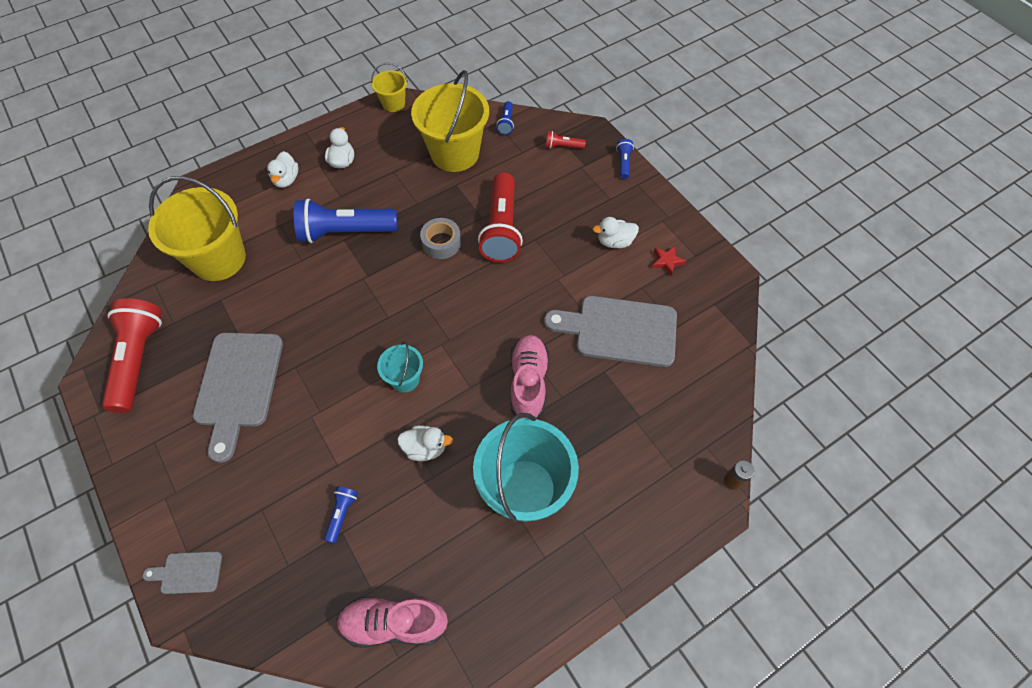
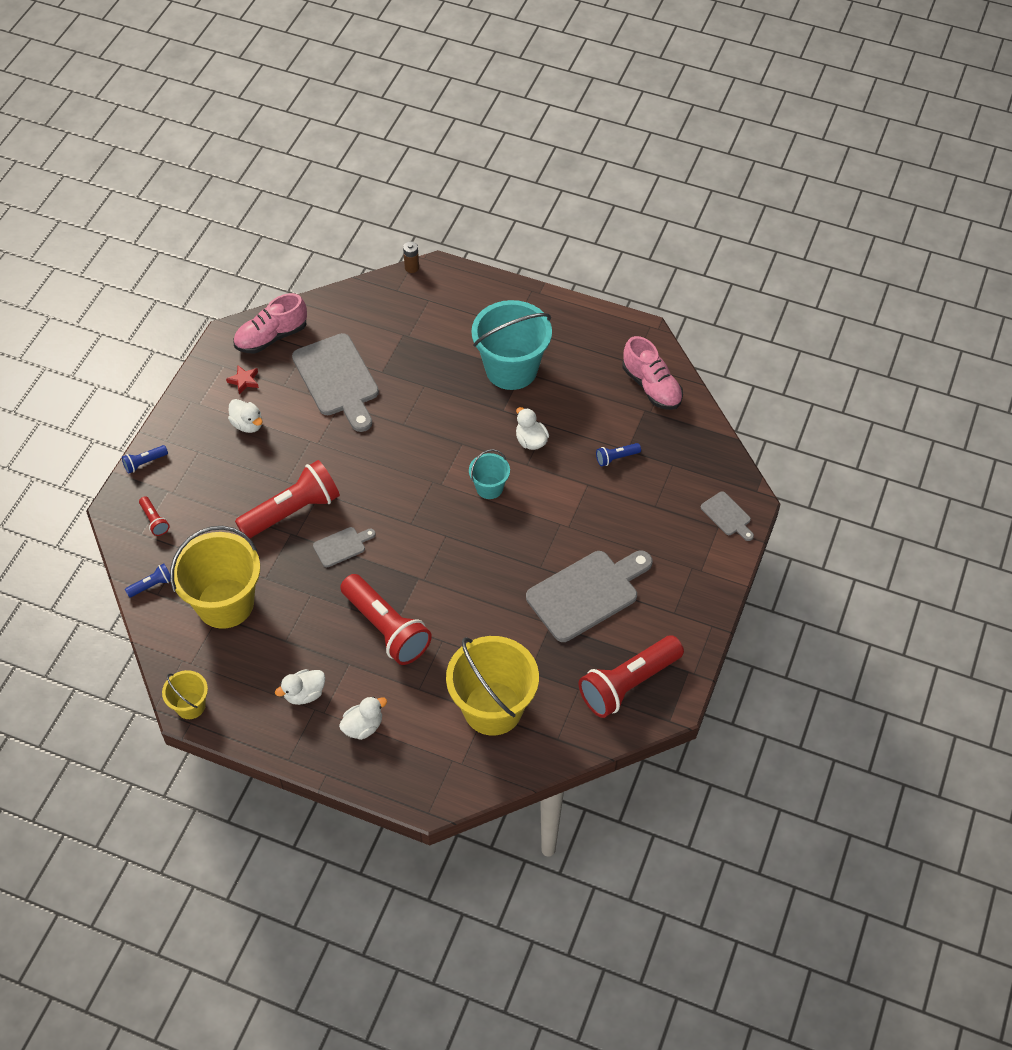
camera: 125 degrees left, 5 degrees down
(345, 232) = (386, 628): blue flashlight -> red flashlight
(441, 243) = (342, 546): grey tape -> grey cutting board
(528, 382) = (429, 411): pink shoe -> pink shoe (271, 337)

